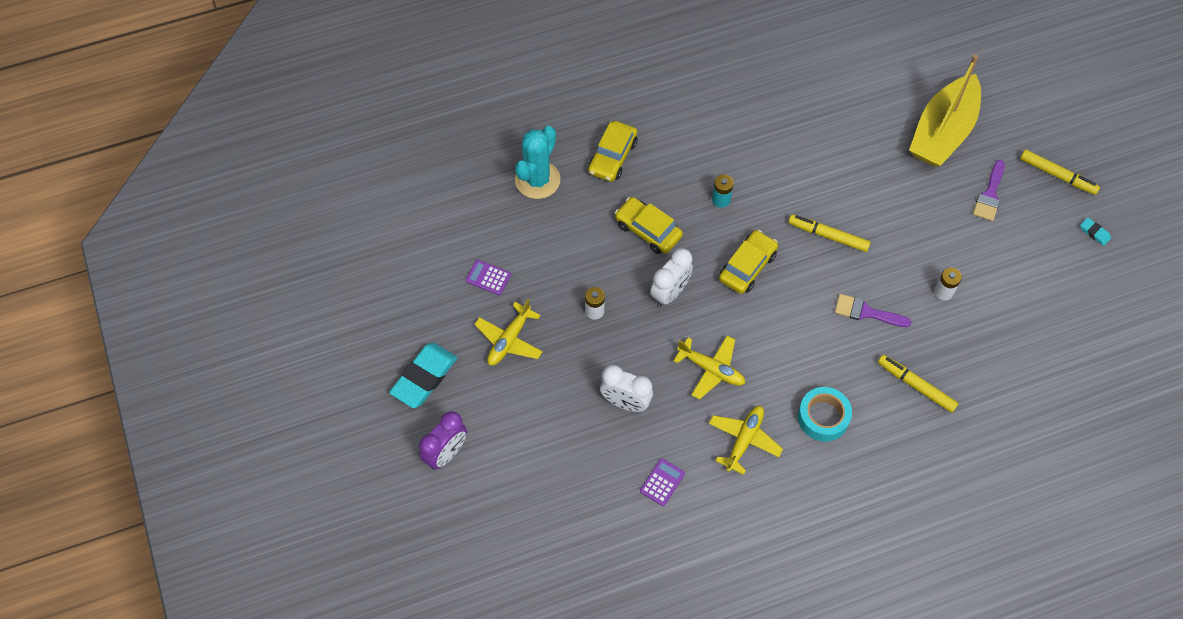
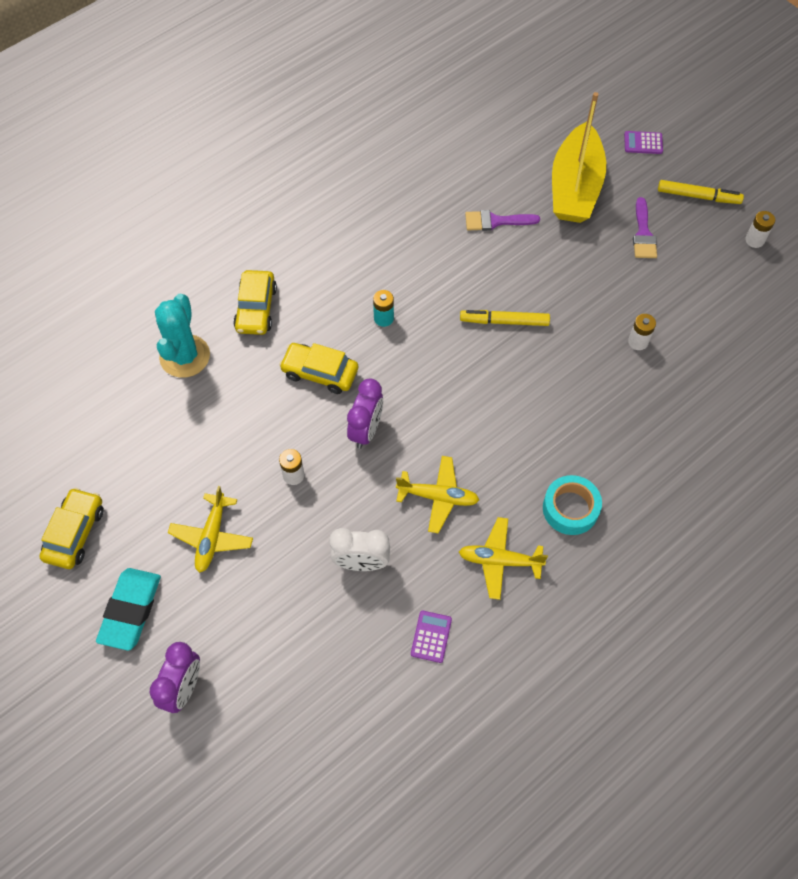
camera: 20 degrees left, 0 degrees up
(488, 277) = (166, 476): purple calculator -> purple calculator (643, 143)
(670, 293) = (366, 430): white clock -> purple clock
(744, 440) = (499, 561): yellow plane -> yellow plane turned 90 degrees counterclockwise
(747, 266) = (435, 378): yellow car -> yellow car (75, 533)
(866, 312) = (571, 386): purple brush -> purple brush (496, 221)
(916, 386) = (649, 445): yellow marker -> none
(1094, 233) = (754, 240): turquoise eraser -> white battery

